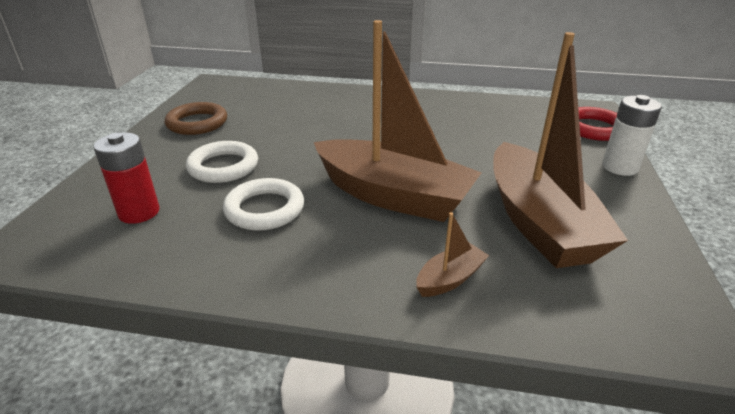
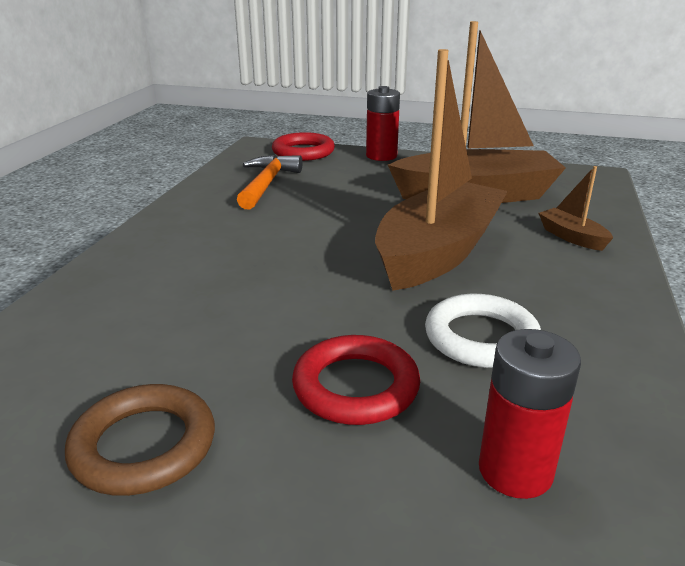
camera: 85 degrees left, 5 degrees down
(223, 167) = (355, 386): white ring -> red ring
(501, 120) = (267, 184): none -> orange hammer
(620, 167) = (381, 156): white battery -> red battery

